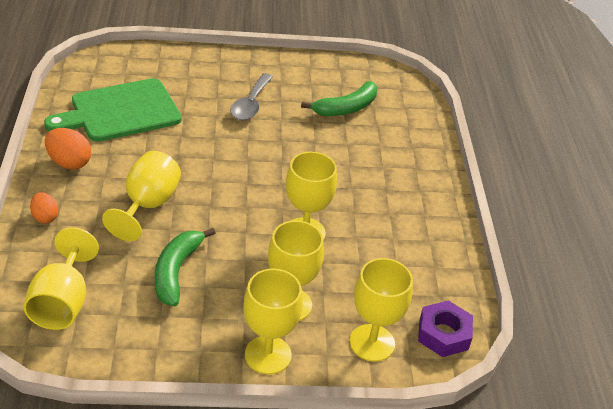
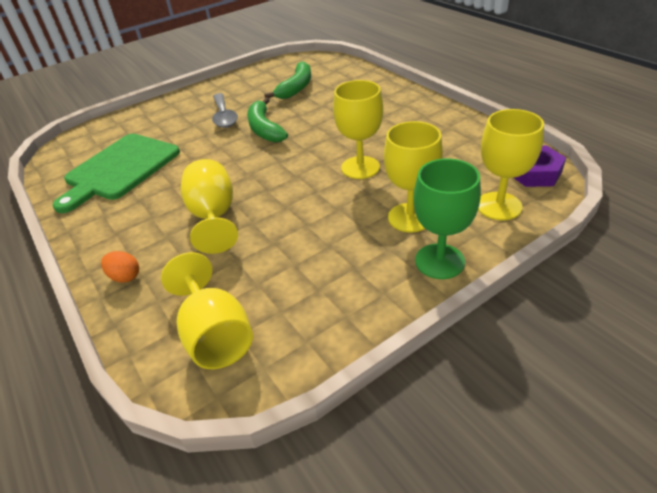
camera: 25 degrees left, 0 degrees up
(69, 162) = (107, 225): orange egg -> none
(176, 271) = (293, 248): green banana -> green banana (264, 129)
(268, 355) = (439, 261): yellow goblet -> green goblet

